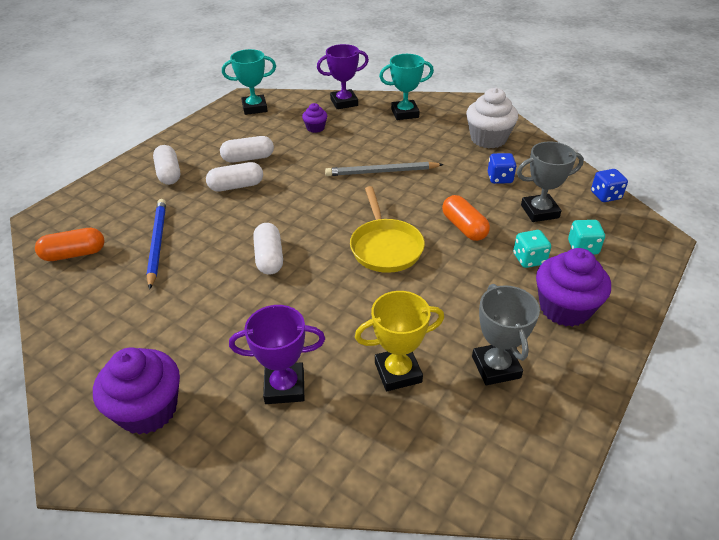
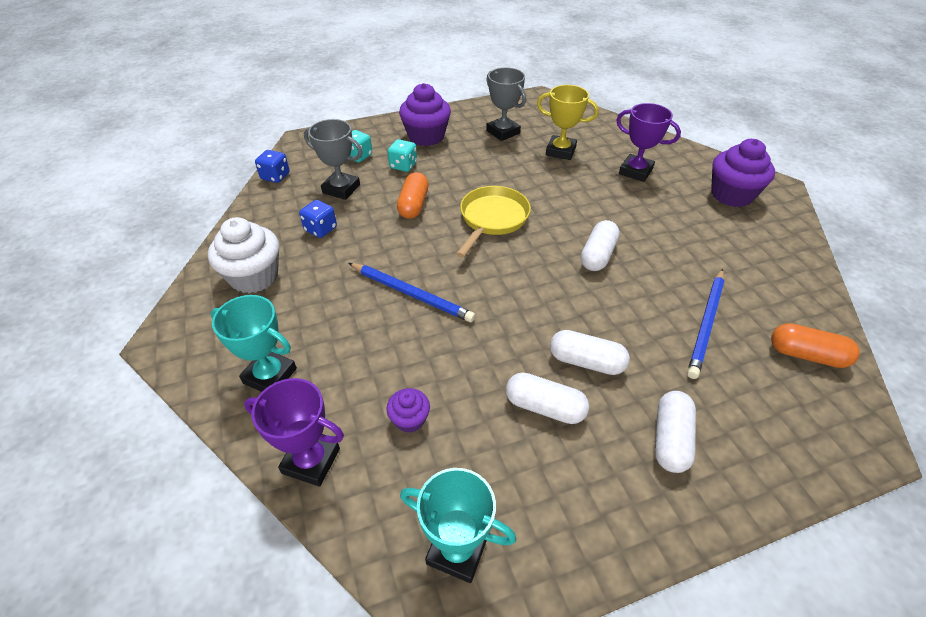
camera: 145 degrees left, 5 degrees up
(381, 172) = (411, 294): grey pencil -> blue pencil
(496, 367) = (503, 132): grey trophy -> grey trophy turned 60 degrees counterclockwise

